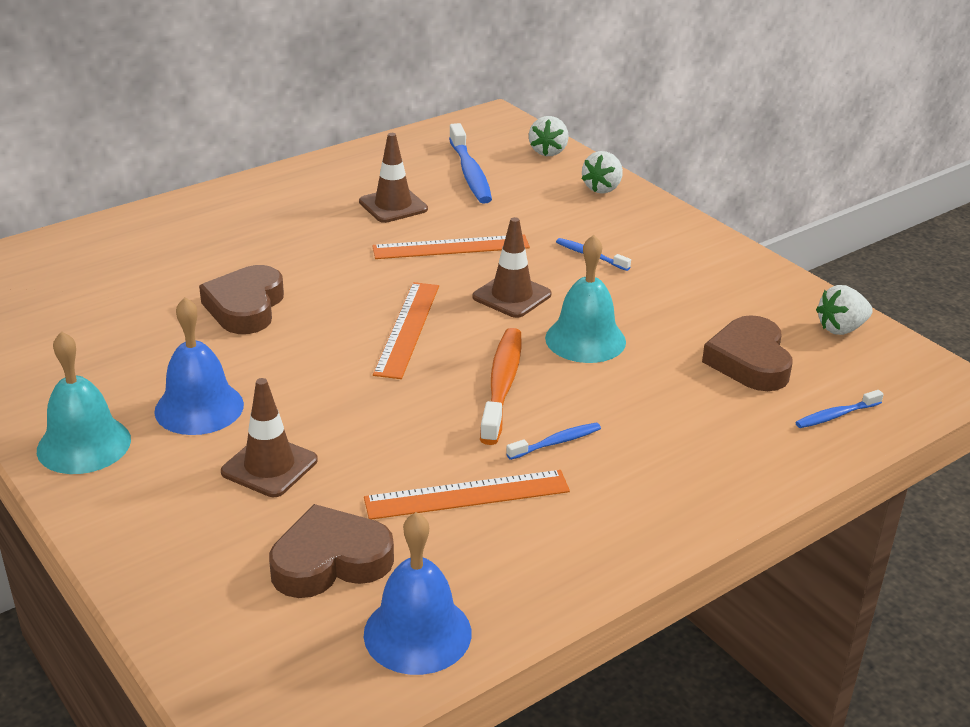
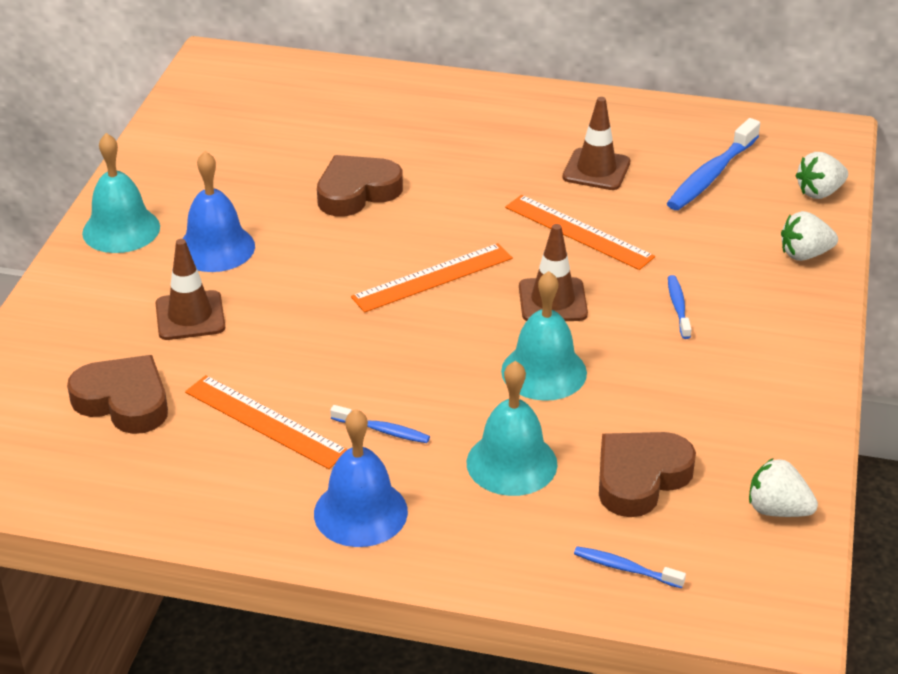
camera: 50 degrees right, 5 degrees up
(417, 633) = (94, 481): blue bell -> blue bell (360, 512)
(502, 385) = (422, 363): orange toothbrush -> none
(669, 404) = (511, 463): none -> turquoise bell

